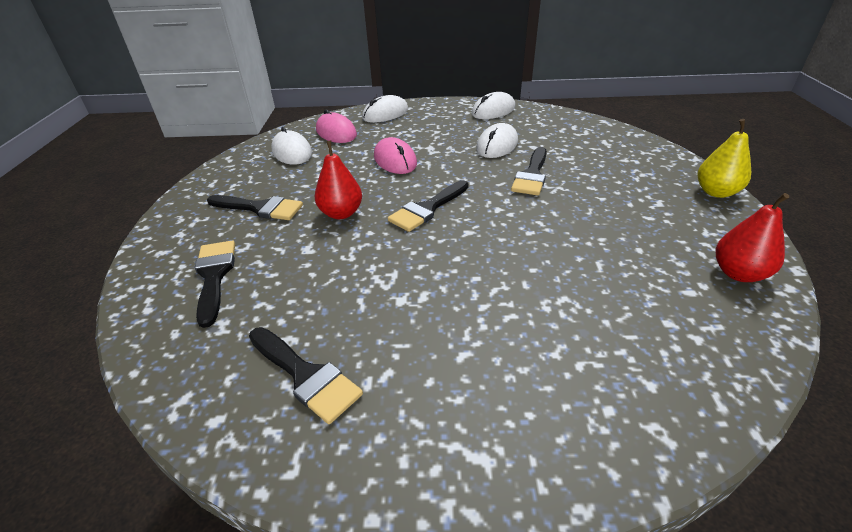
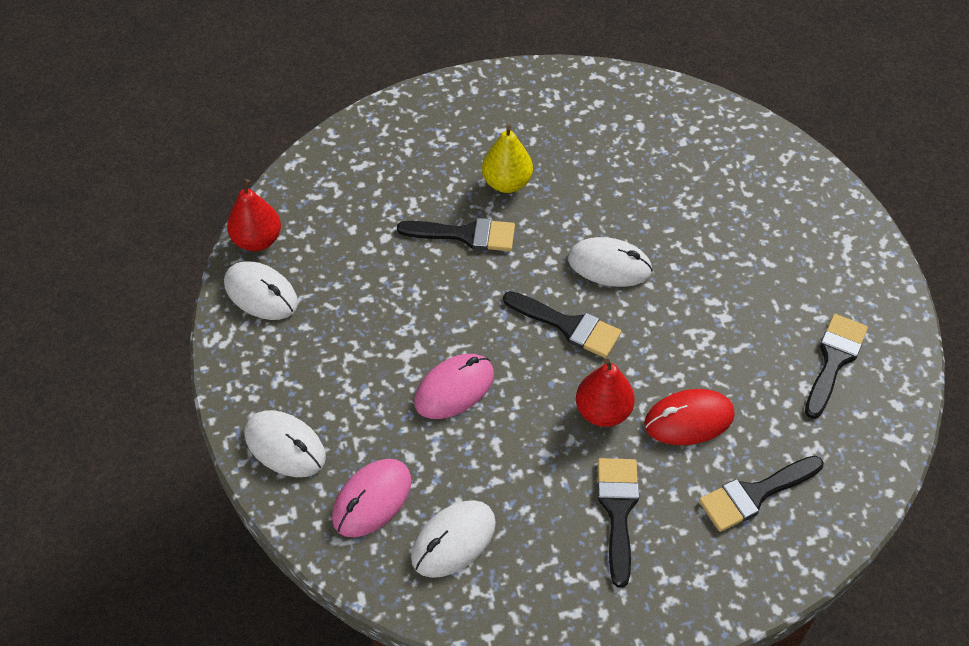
camera: 105 degrees left, 15 degrees up
(306, 254) = (689, 419): none -> red mouse
(497, 145) = (387, 277): white mouse -> white mouse (609, 265)
(716, 192) = (470, 86): yellow pear -> yellow pear (507, 183)
(738, 273) = (605, 94): red pear -> red pear (257, 240)

